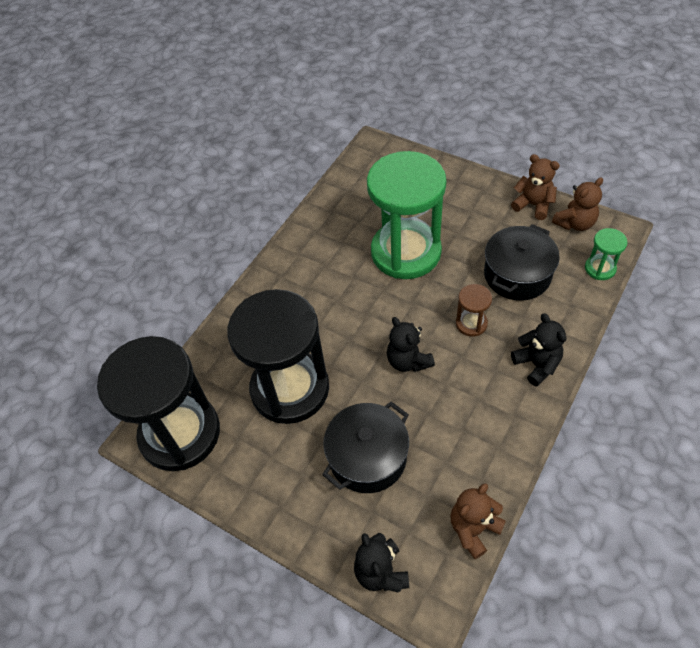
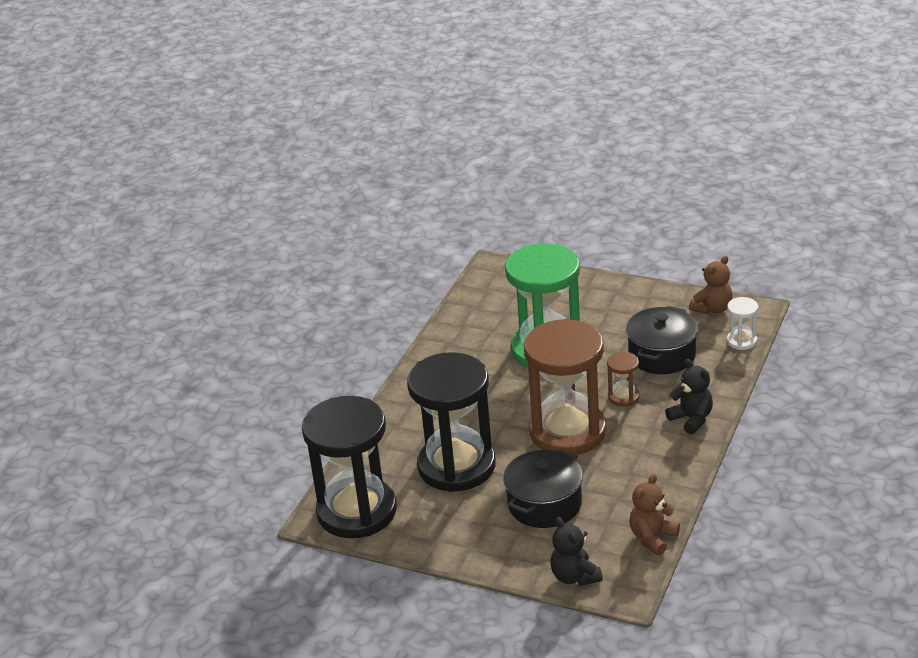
camera: 10 degrees left, 20 degrees down
(408, 361) = (568, 431): black teddy bear -> brown hourglass
(533, 205) = (669, 298): brown teddy bear -> none
(600, 268) = (741, 341): green hourglass -> white hourglass

